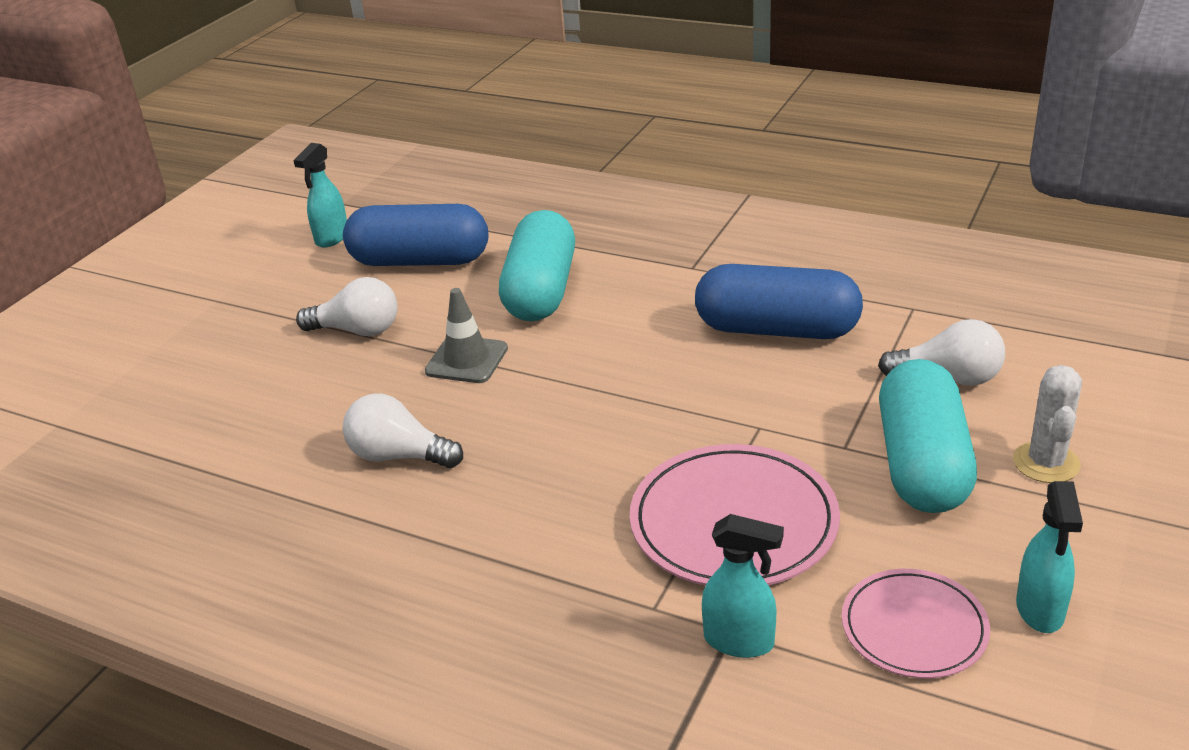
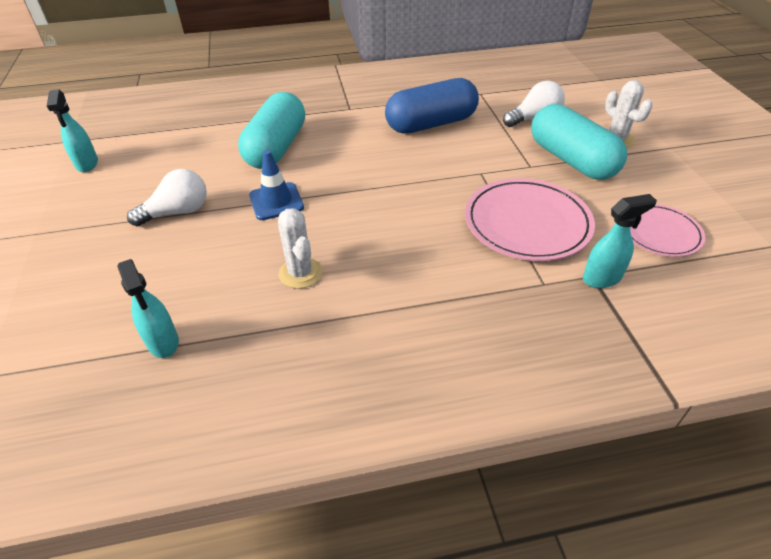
camera: 40 degrees left, 10 degrees up
(399, 456) = (300, 273): white light bulb -> white cactus
(420, 261) = (173, 157): blue capsule -> none
(466, 360) = (276, 201): grey traffic cone -> blue traffic cone
(541, 291) = (276, 148): turquoise capsule -> turquoise capsule turned 45 degrees clockwise
(1040, 610) = (691, 201): turquoise spray bottle -> turquoise spray bottle (163, 342)

